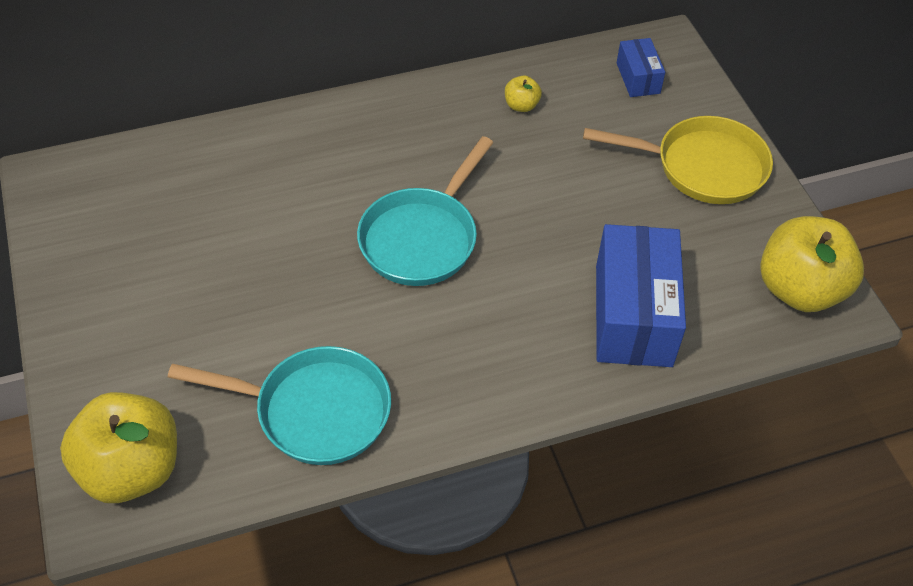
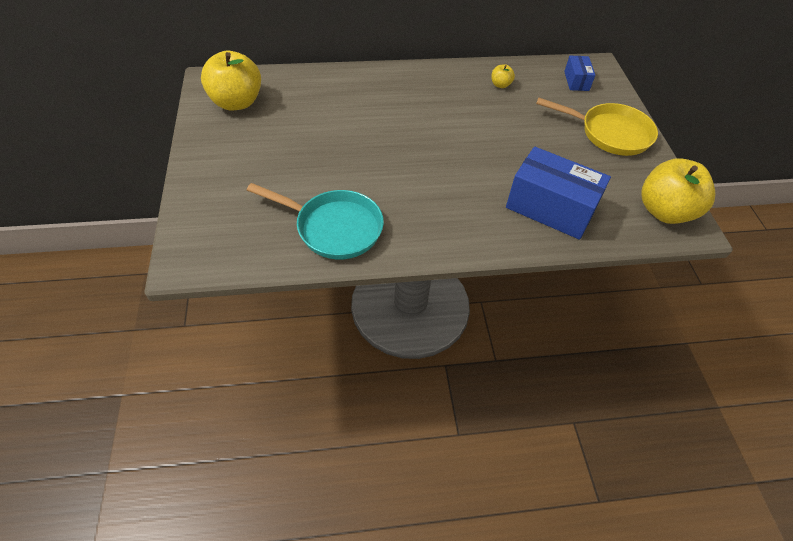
camera: 10 degrees right, 0 degrees up
(132, 469) = (212, 241): yellow apple -> yellow apple (236, 102)
(422, 238) = (424, 145): turquoise pan -> none
(633, 315) = (550, 208): blue box -> blue box turned 75 degrees counterclockwise

